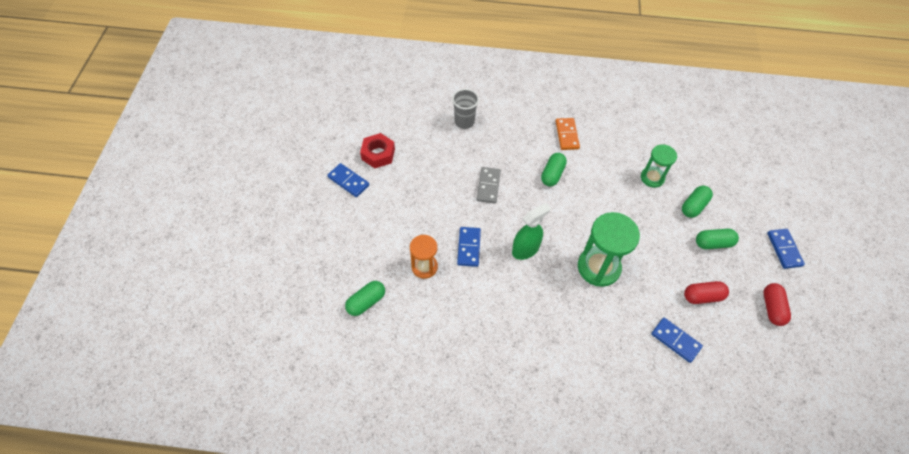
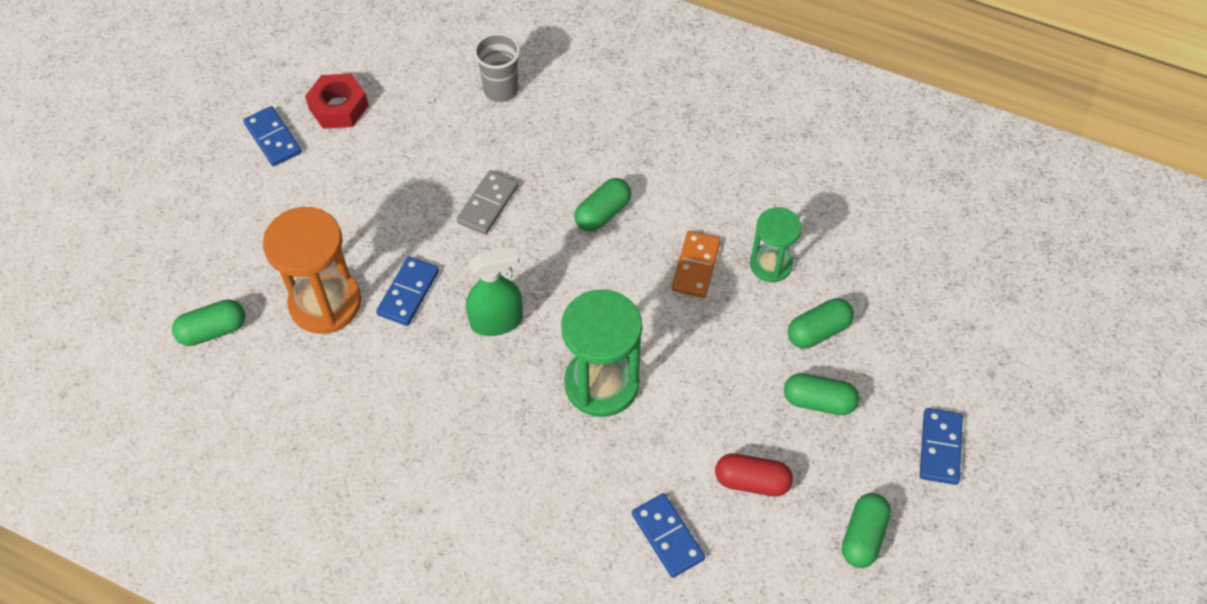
camera: 20 degrees right, 0 degrees up
(424, 267) = (325, 303): orange hourglass -> orange hourglass, size x1.65
(566, 135) = (661, 155): orange domino -> orange domino (695, 266)
(772, 308) = (863, 536): red capsule -> green capsule

